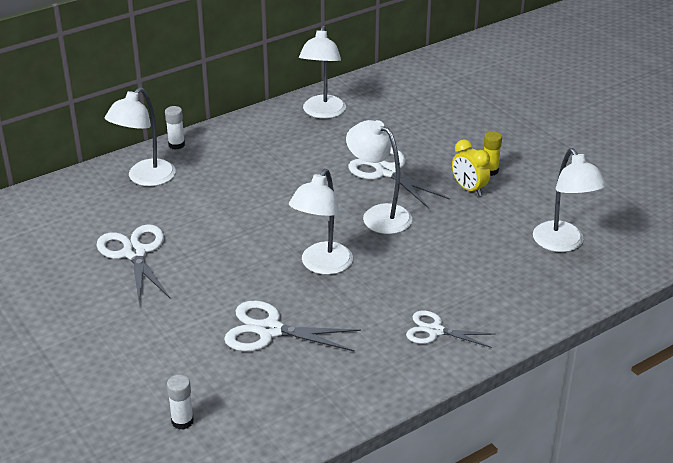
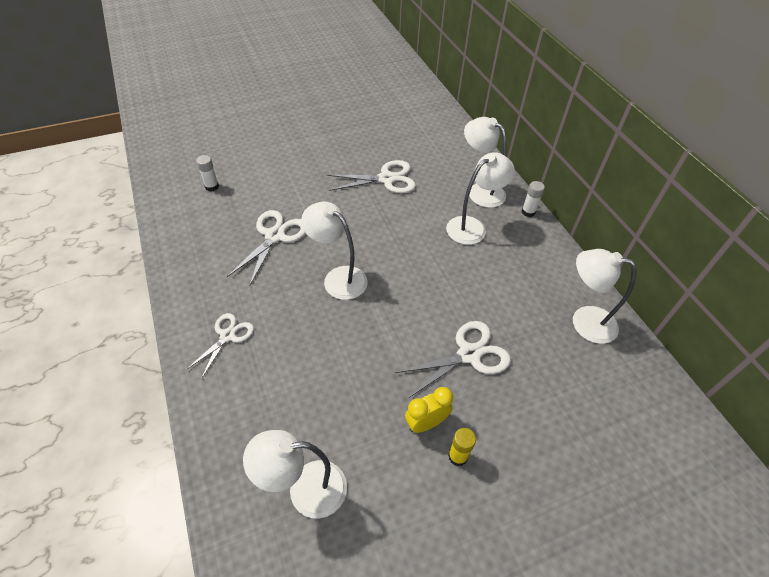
camera: 100 degrees right, 15 degrees up
(379, 215) = (398, 331): white lamp -> white lamp (472, 226)

